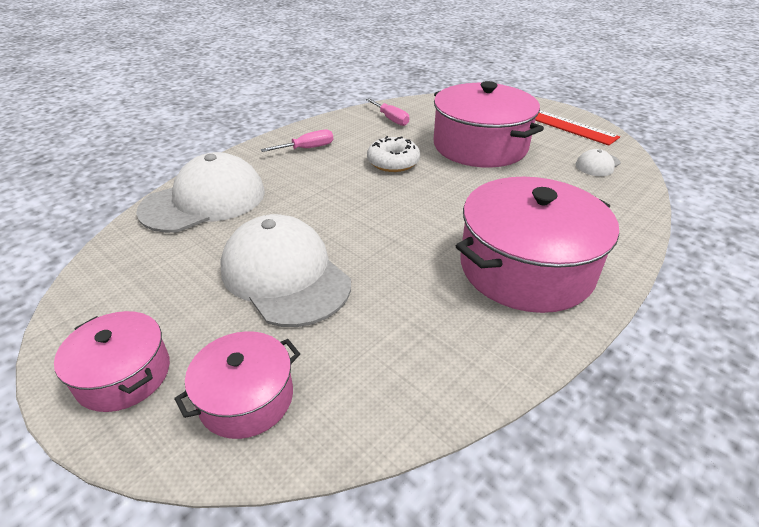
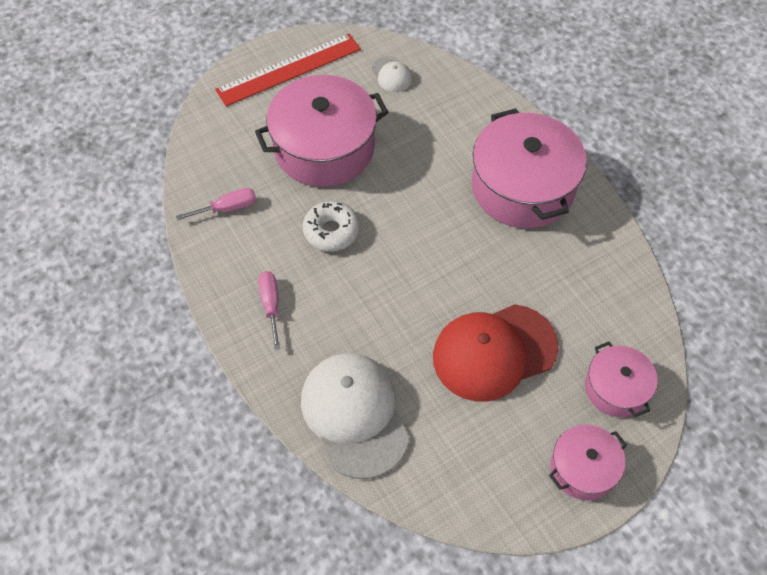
camera: 75 degrees left, 20 degrees up
(285, 275) = (494, 352): white cap -> red cap

